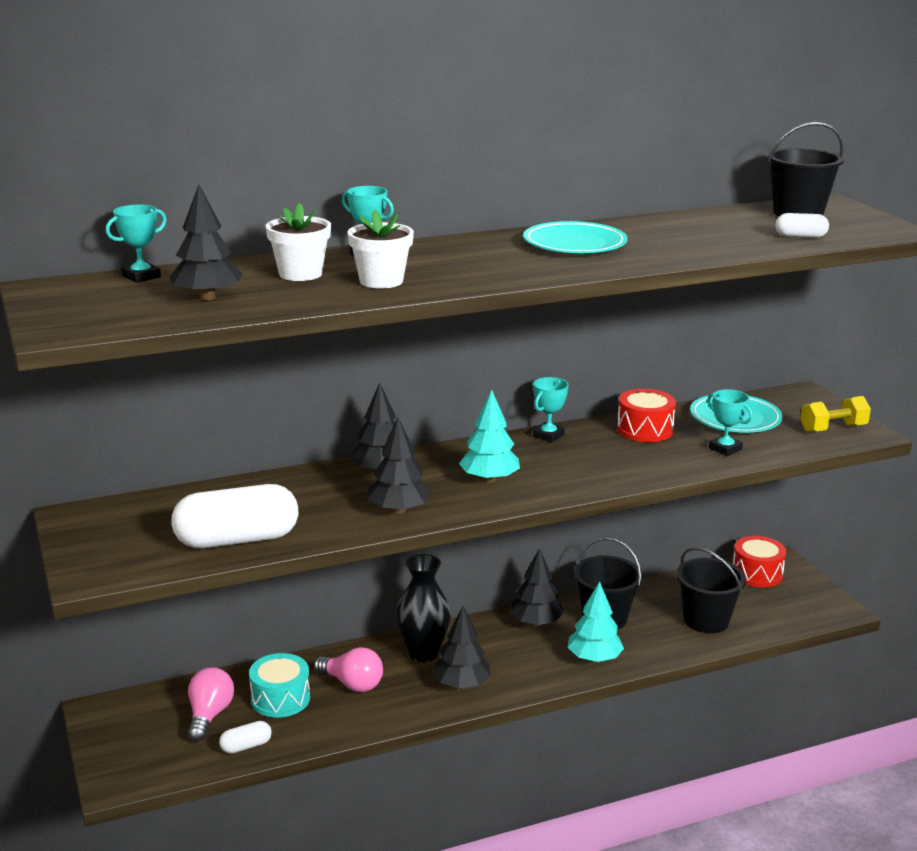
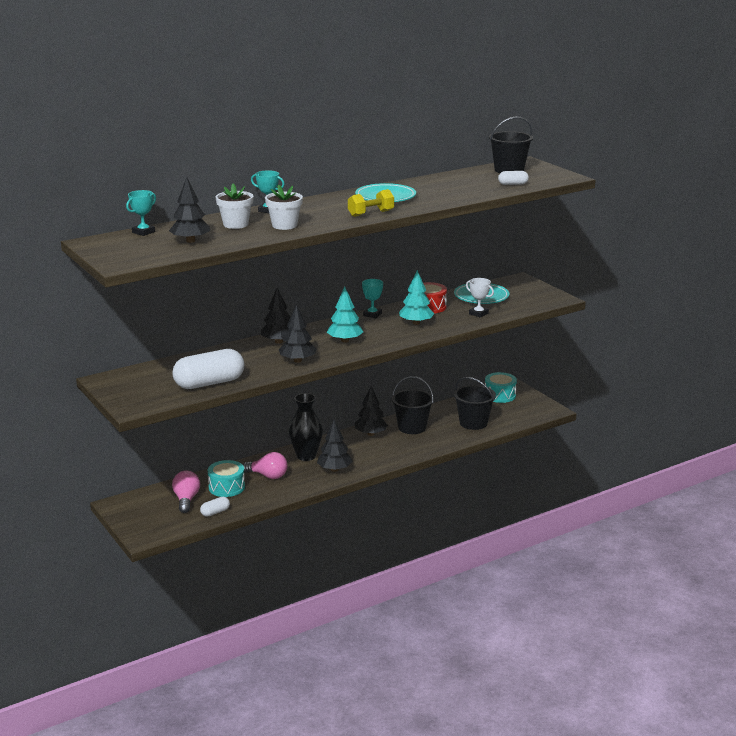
camera: 10 degrees left, 0 degrees up
(594, 658) = (410, 449): turquoise tree -> turquoise tree (416, 323)
(725, 449) = (478, 313): turquoise trophy -> white trophy
(757, 573) = (500, 395): red drum -> turquoise drum
(833, 429) = (539, 298): yellow dumbbell -> yellow dumbbell (371, 213)

